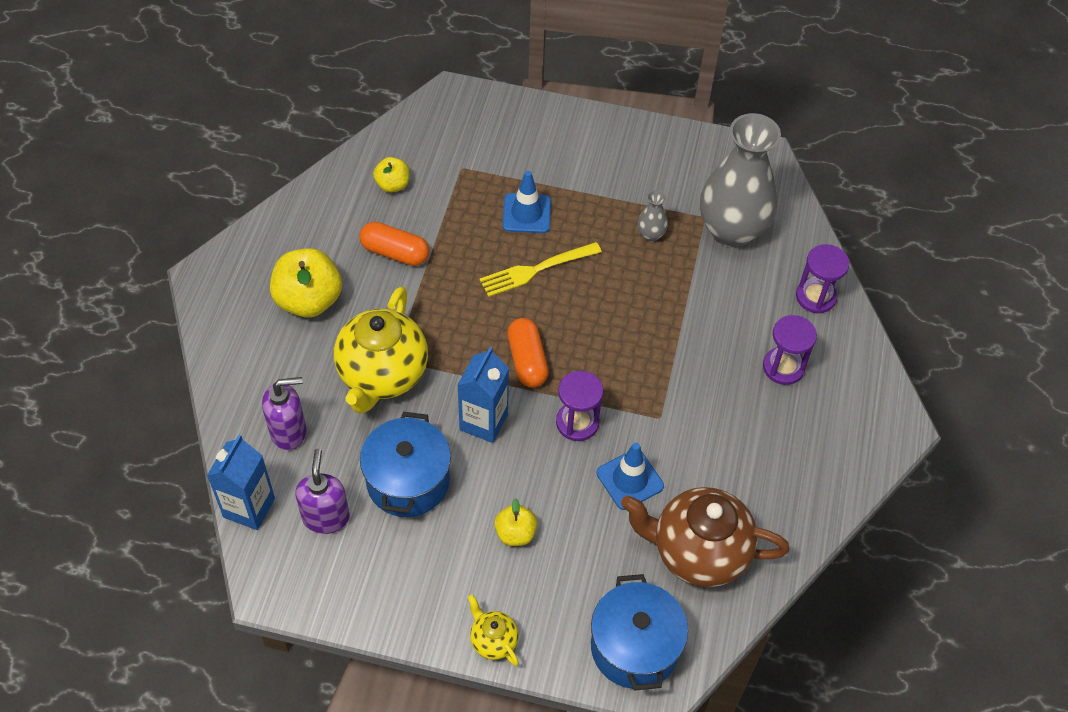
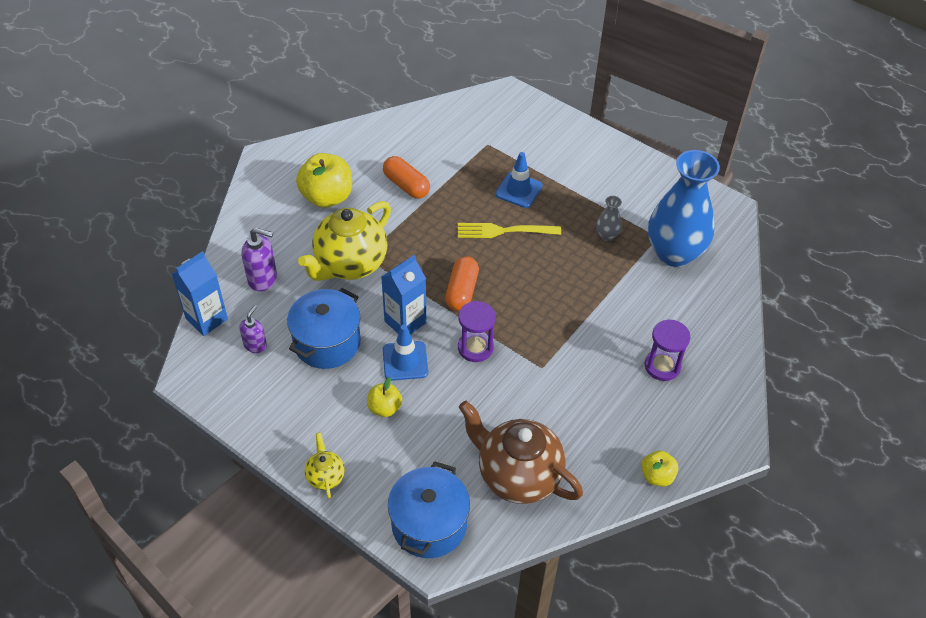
camera: 25 degrees right, 5 degrees down
(326, 517) = (255, 345): purple soap dispenser -> purple soap dispenser, size x0.65
(392, 185) = (430, 140): yellow apple -> yellow apple (657, 476)
(630, 479) = (493, 403): blue traffic cone -> blue traffic cone (405, 361)
(731, 230) = (674, 253): grey vase -> blue vase
(815, 297) = (718, 324): purple hourglass -> none

